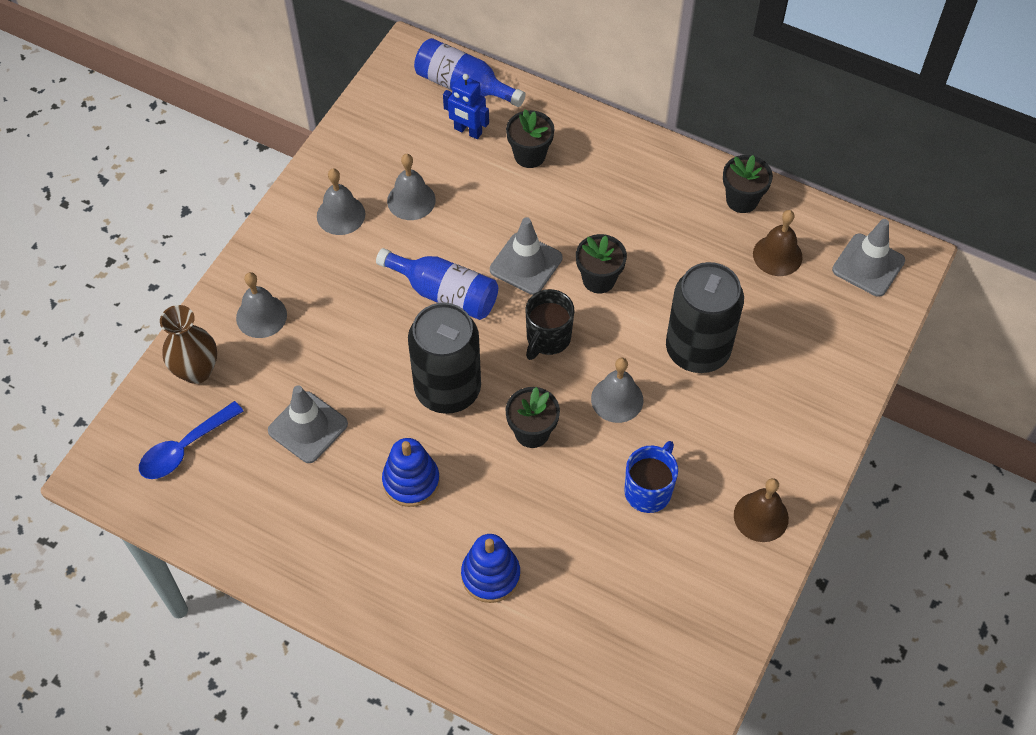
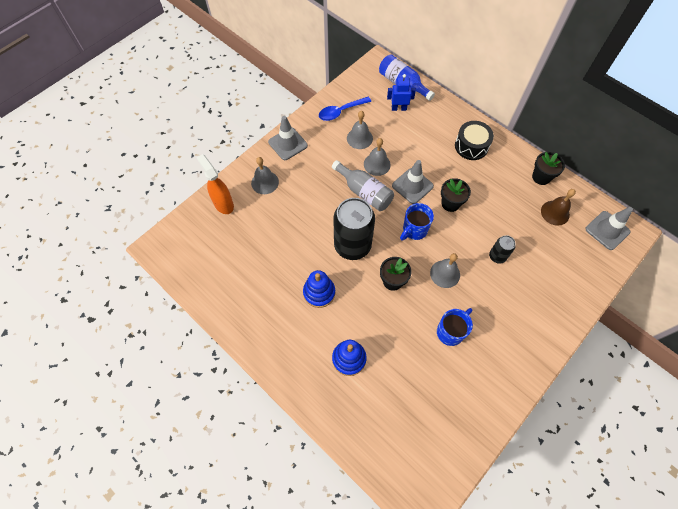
camera: 15 degrees right, 5 degrees up
(185, 448) = (205, 244): blue spoon -> blue spoon (341, 112)
(197, 371) = (223, 204): brown vase -> orange spray bottle
(308, 427) = (272, 248): grey traffic cone -> grey traffic cone (288, 144)
(341, 215) = (320, 138): grey bell -> grey bell (377, 164)
(445, 293) = (364, 192): blue bottle -> grey bottle
(468, 131) = (399, 108): blue robot -> blue robot turned 135 degrees clockwise
(529, 155) = (429, 128): black flower pot -> none
(547, 338) = (414, 230): black mug -> blue mug
(611, 172) = (471, 146): none -> black drum
(697, 350) = (497, 256): black can -> black can, size x0.48
(761, 516) = (513, 364): brown bell -> none

